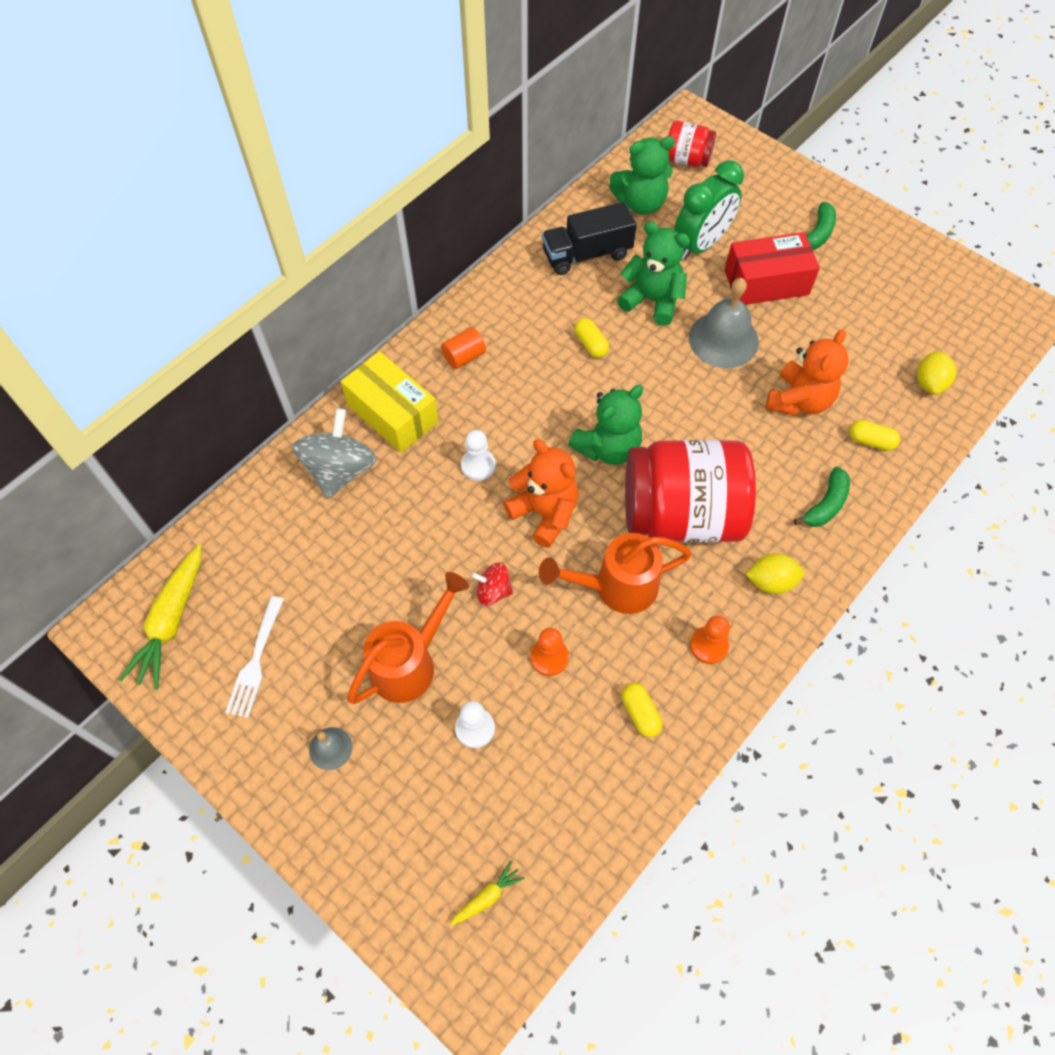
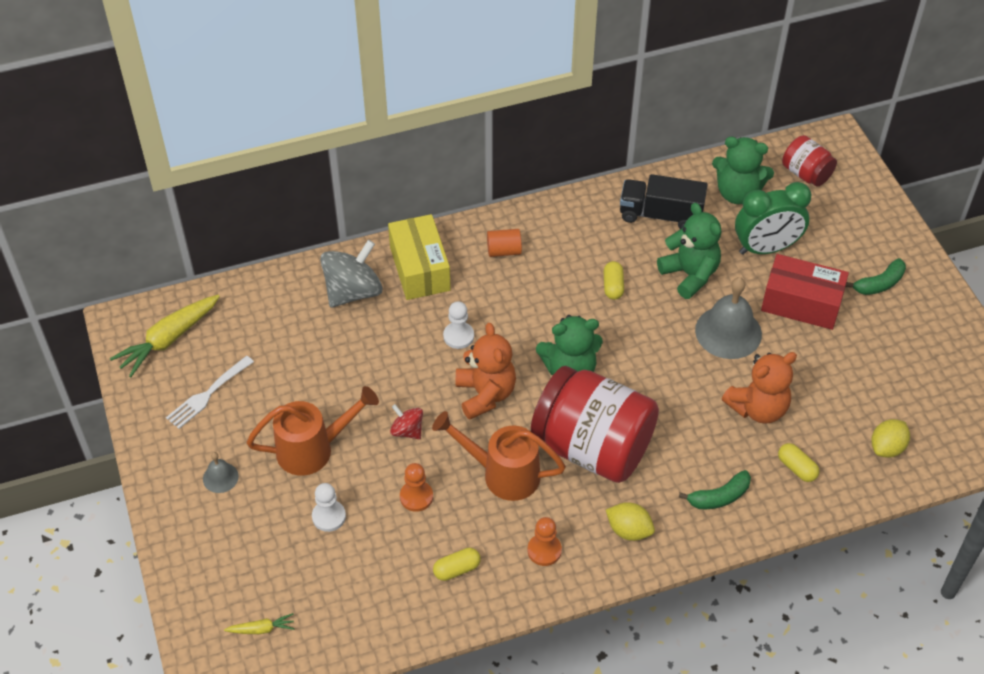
camera: 30 degrees right, 10 degrees down
(640, 713) = (457, 569): yellow capsule -> yellow capsule turned 60 degrees clockwise

